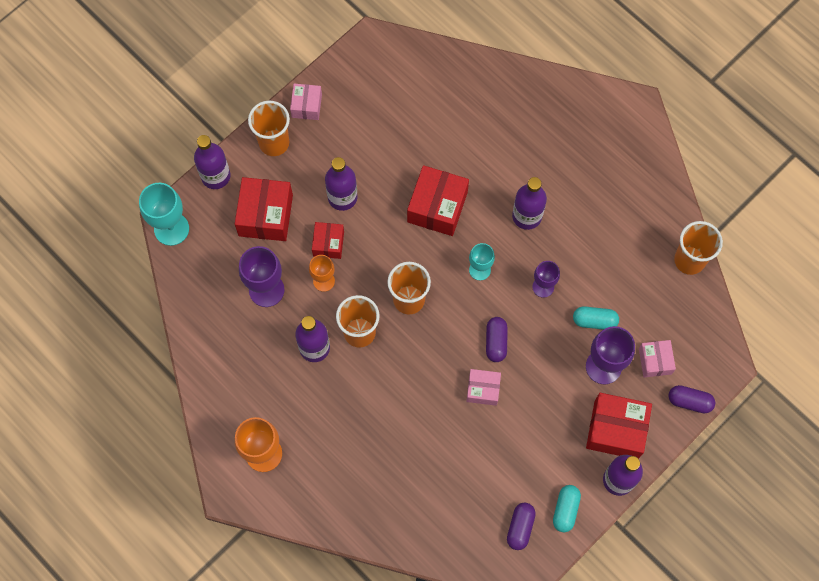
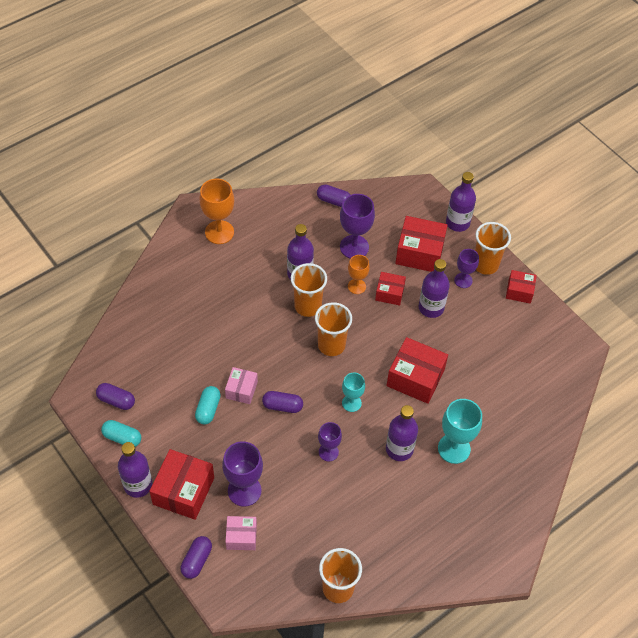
camera: 95 degrees right, 15 degrees down
(171, 229) = (414, 191): turquoise goblet -> turquoise goblet (454, 448)
(198, 322) = (333, 201): none -> purple capsule
(299, 165) = (463, 280): none -> purple goblet
(306, 106) = (519, 291): pink box -> red box
(594, 321) = (289, 490): turquoise capsule -> turquoise capsule (208, 409)

